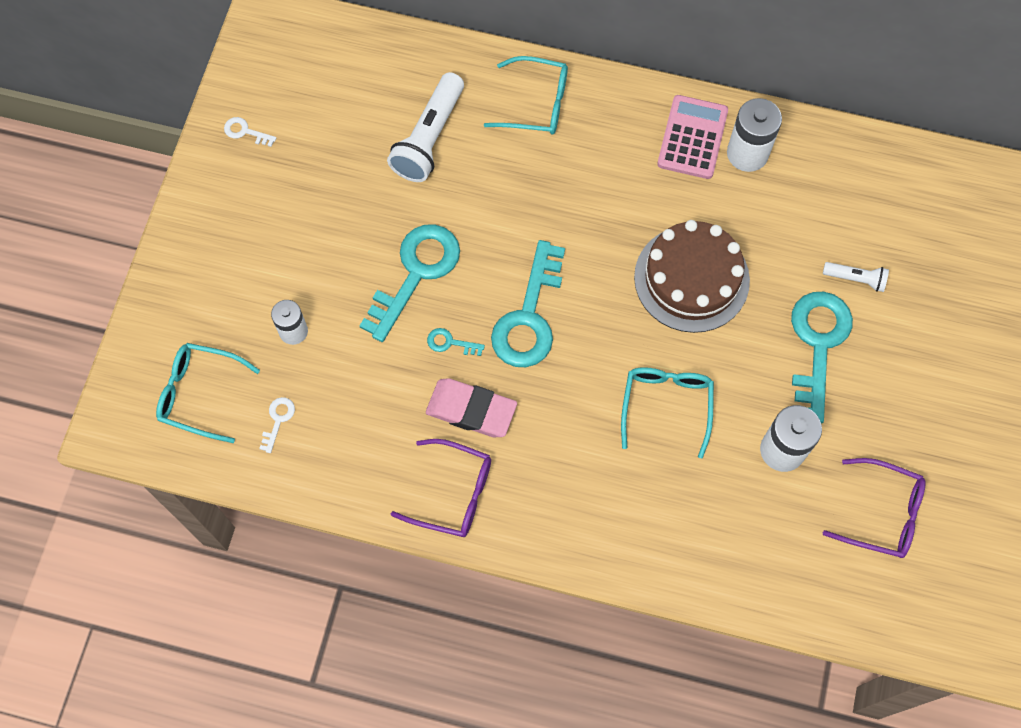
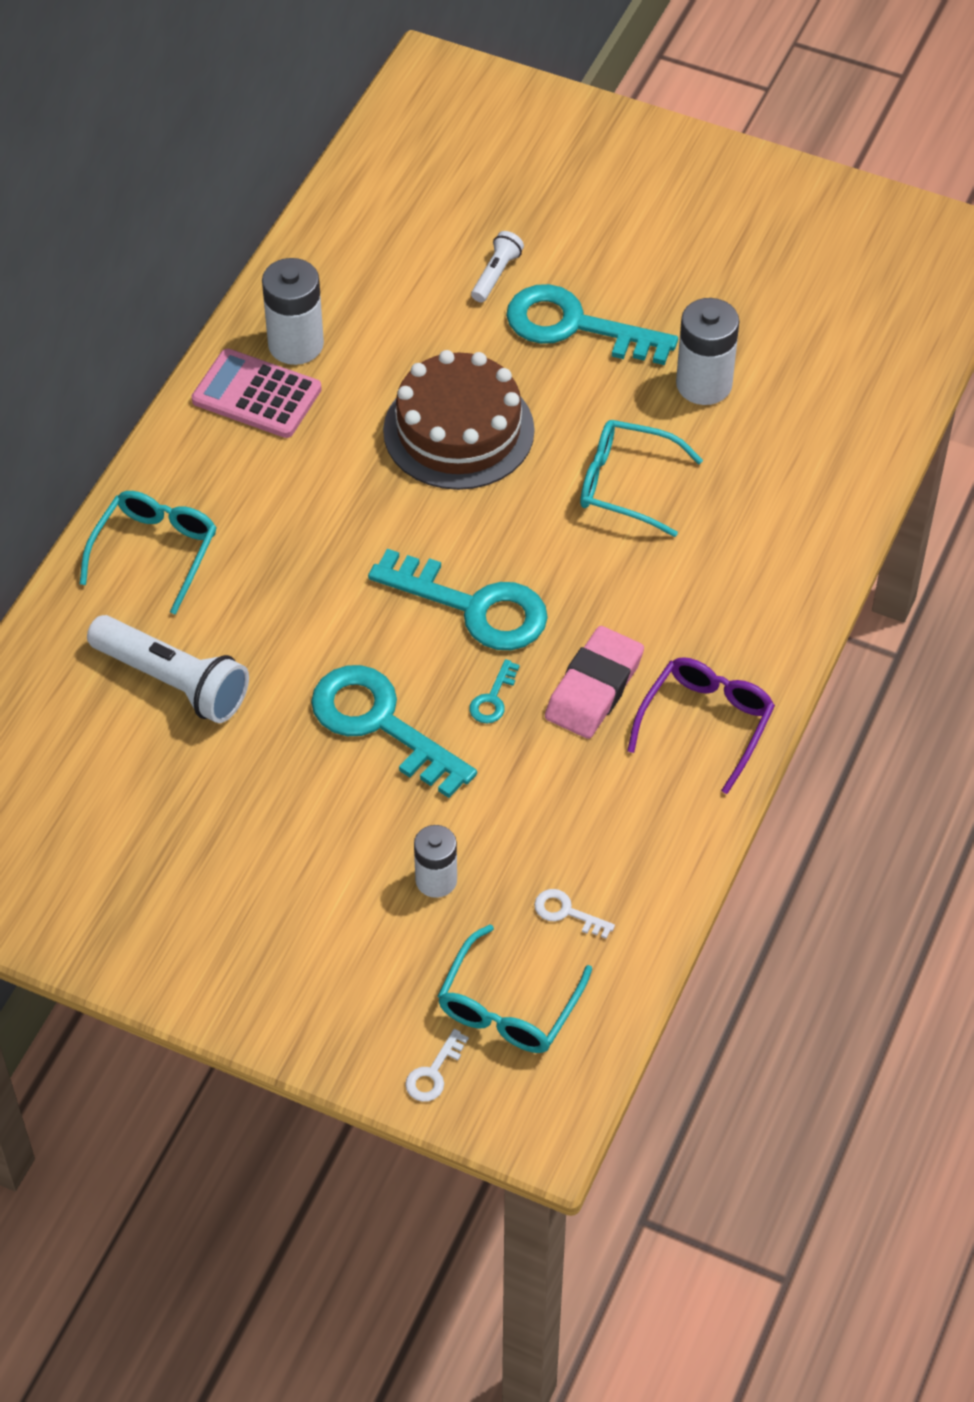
camera: 80 degrees left, 15 degrees down
(245, 132) = (95, 909): white key -> white key (433, 1073)
(882, 513) = (797, 309): purple glasses -> none

